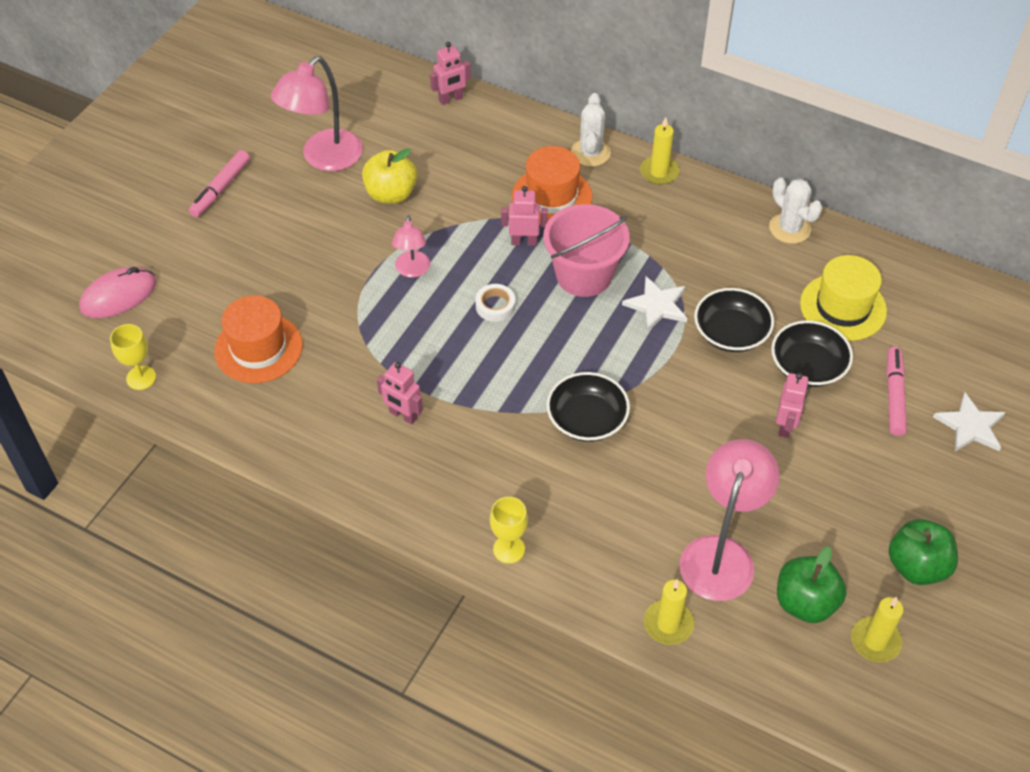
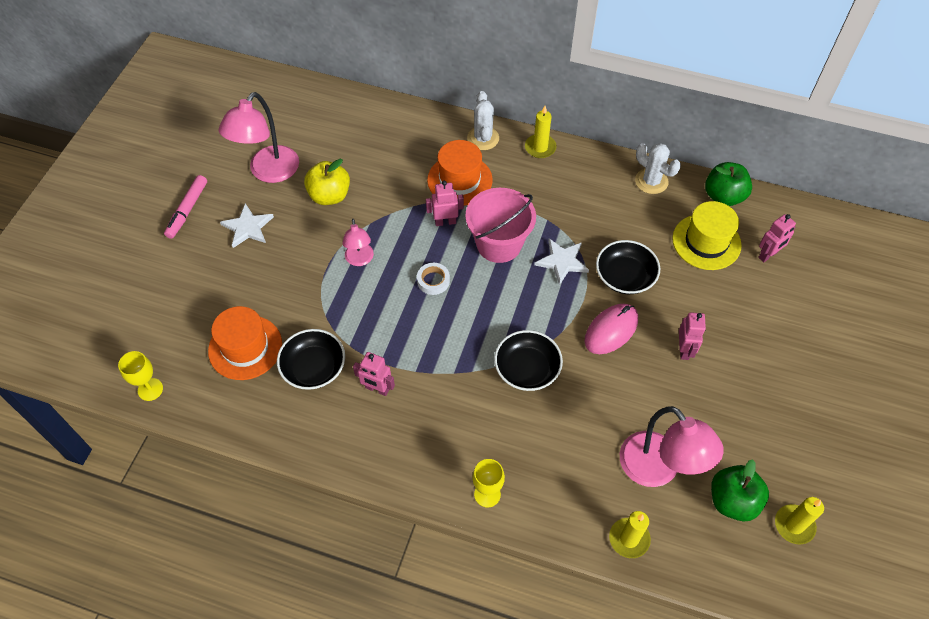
camera: 10 degrees left, 5 degrees up
(118, 295) = (118, 318): pink mouse -> pink mouse (611, 330)
(451, 99) = (362, 107): pink robot -> pink robot (768, 255)
(721, 554) = (658, 470): pink lamp -> pink lamp turned 135 degrees clockwise
(808, 366) = (690, 296): black bowl -> black bowl (314, 368)
(894, 395) = (762, 311): pink marker -> none
(917, 566) = (811, 454): green apple -> green apple (723, 196)
(970, 426) = (825, 327): white star -> white star (248, 227)

